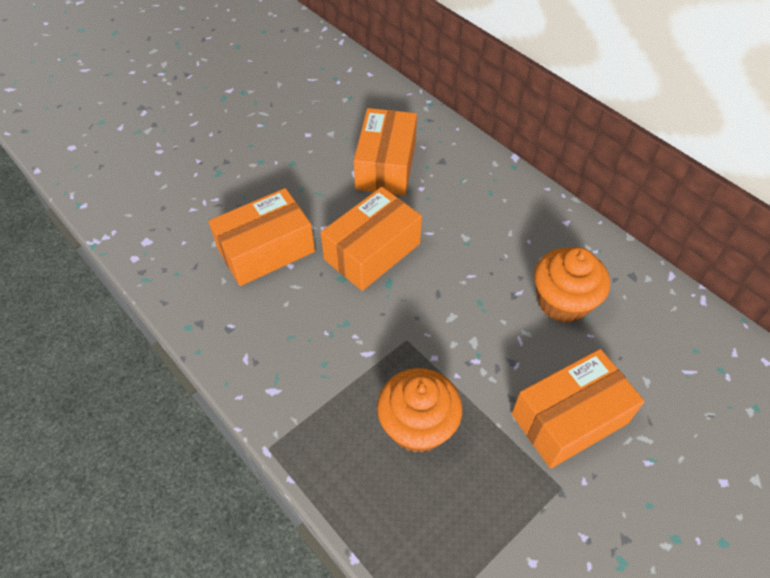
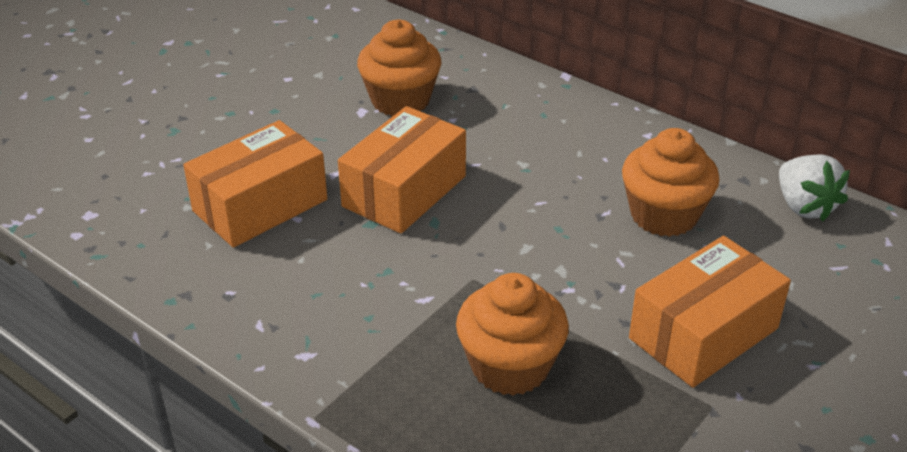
camera: 10 degrees left, 15 degrees down
(386, 165) = (400, 100): orange box -> orange cupcake
(674, 309) = (804, 206): none -> white strawberry

